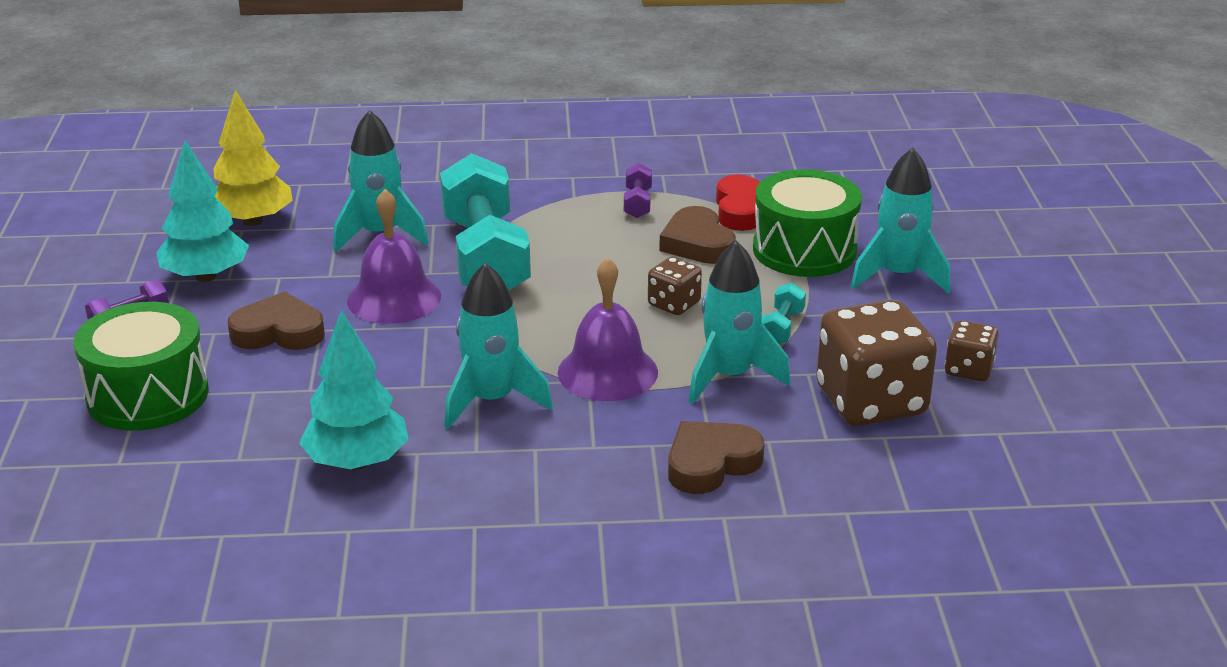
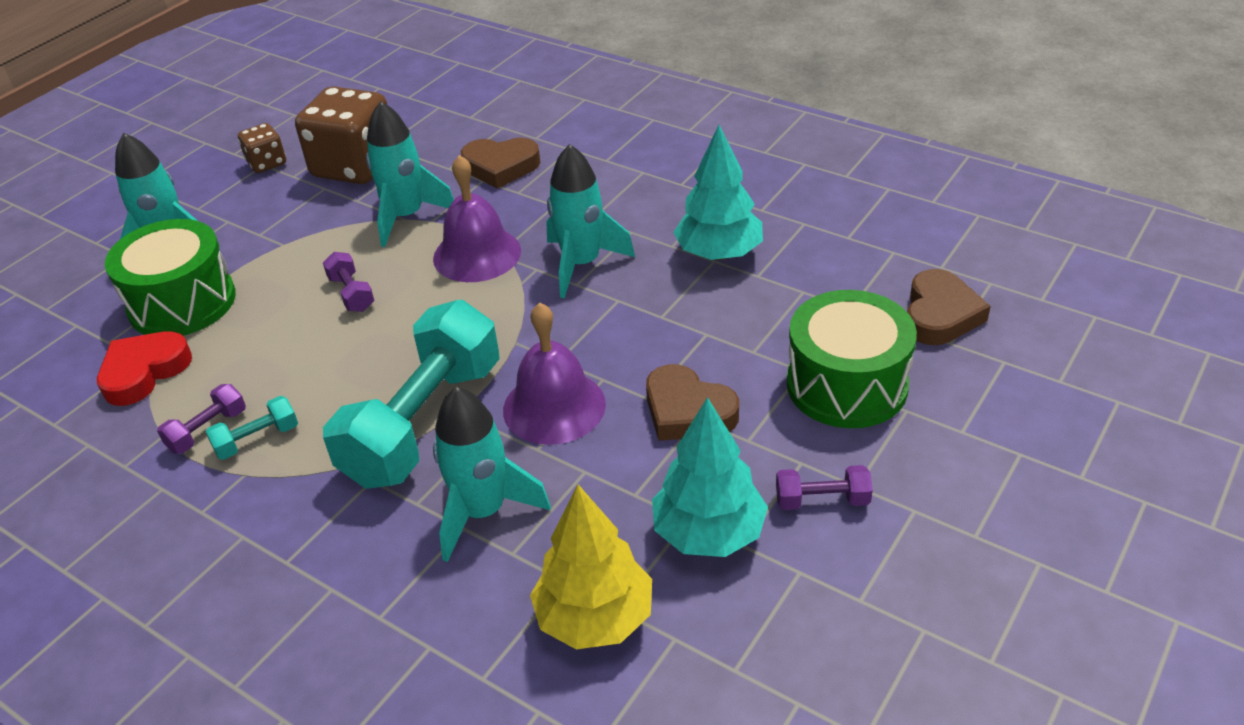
camera: 140 degrees left, 10 degrees up
(674, 304) = (351, 293): brown dice -> purple dumbbell
(697, 243) = (240, 350): brown heart -> brown heart (940, 314)
(781, 328) = (316, 239): turquoise dumbbell -> turquoise dumbbell (257, 439)

